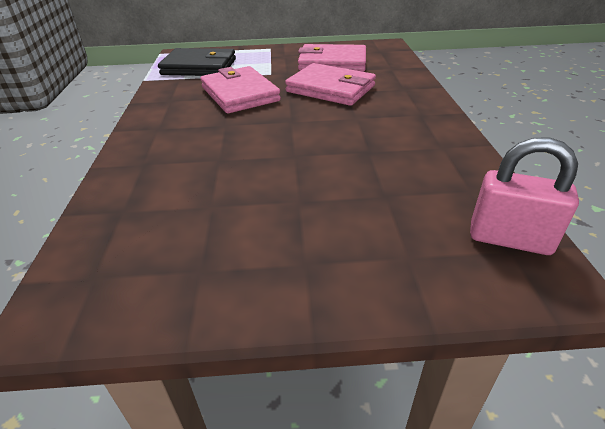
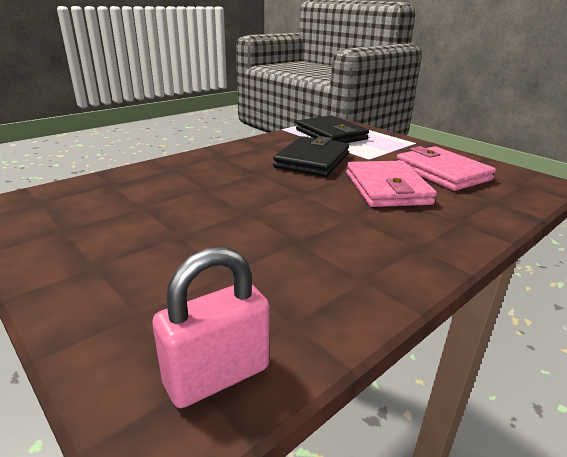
camera: 50 degrees right, 10 degrees down
(240, 94) = (312, 161): pink wallet -> black wallet
(509, 239) = (217, 376): pink padlock -> pink padlock turned 75 degrees clockwise

